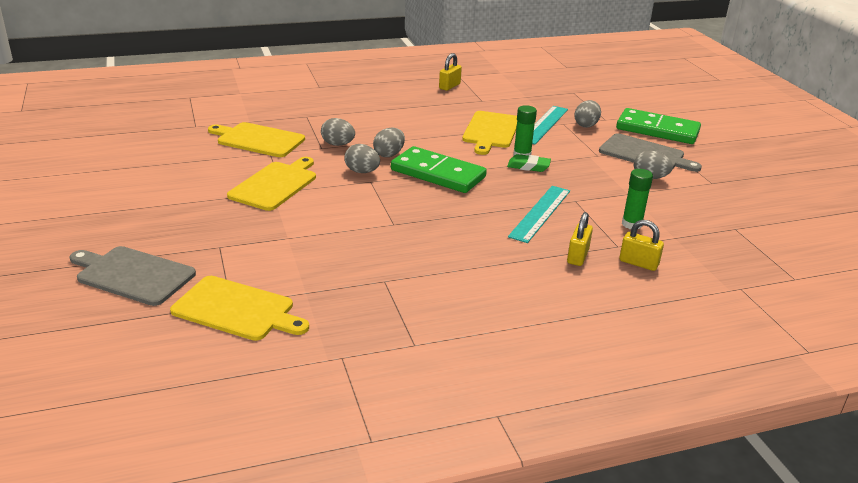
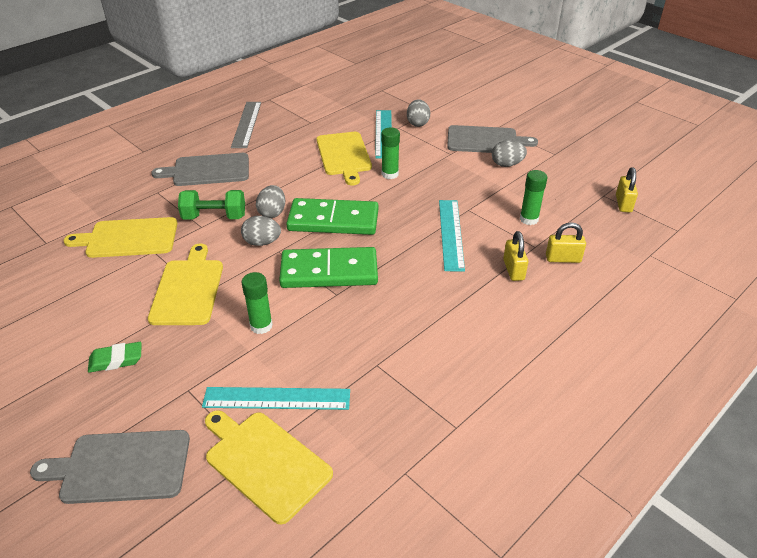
camera: 25 degrees left, 10 degrees up
(237, 310) = (265, 462): yellow cutting board -> yellow cutting board turned 135 degrees counterclockwise
(282, 274) = (277, 398): none -> turquoise ruler
(311, 225) = (261, 326): none -> green glue stick
(338, 144) = (214, 217): grey egg -> green dumbbell
(360, 112) = (208, 170): none -> grey cutting board
(422, 88) = (246, 124): none -> grey ruler
(449, 86) = (270, 114): yellow padlock -> yellow padlock (623, 204)
(528, 166) = (404, 185): green eraser -> green eraser (116, 360)
(657, 130) = (476, 111): green domino -> green domino (329, 271)

